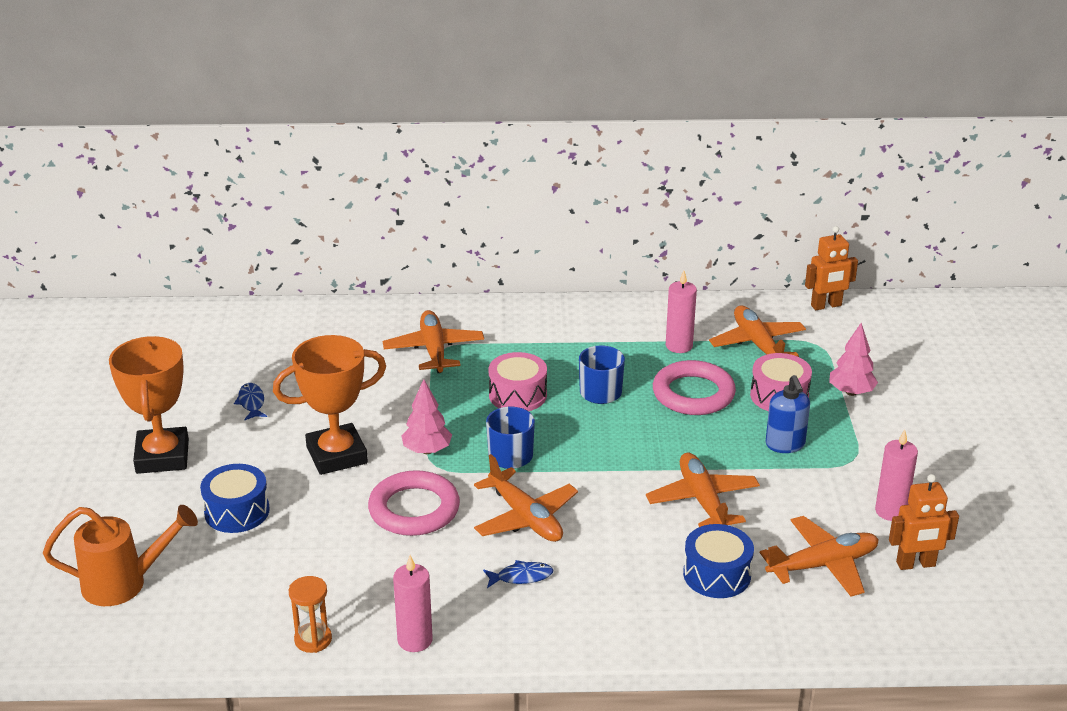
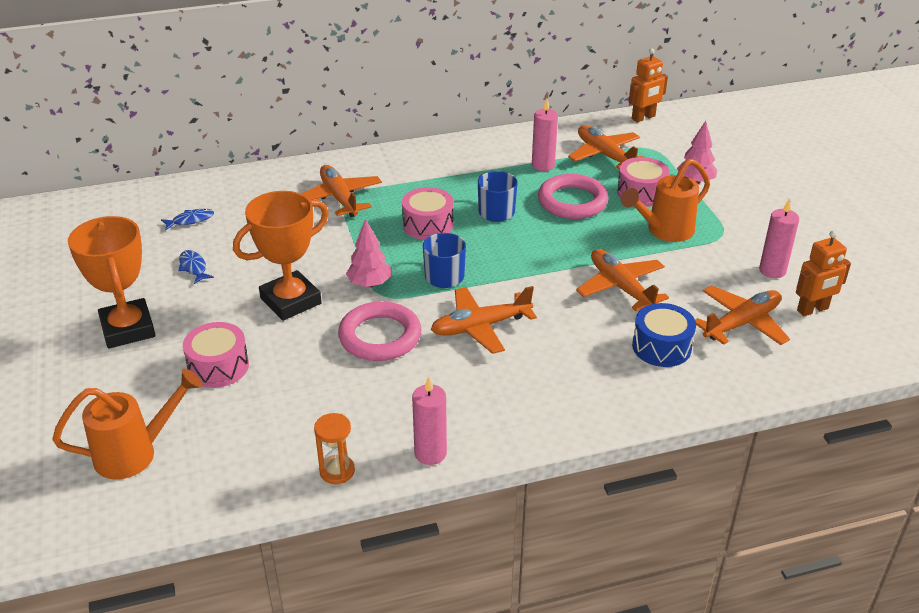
camera: 15 degrees left, 5 degrees up
(237, 511) = (218, 367): blue drum -> pink drum
(521, 577) = (499, 379): blue fish -> blue fish (190, 220)
(525, 518) = (480, 327): orange plane -> orange plane turned 120 degrees clockwise
(785, 445) = (664, 231): blue soap dispenser -> orange watering can

